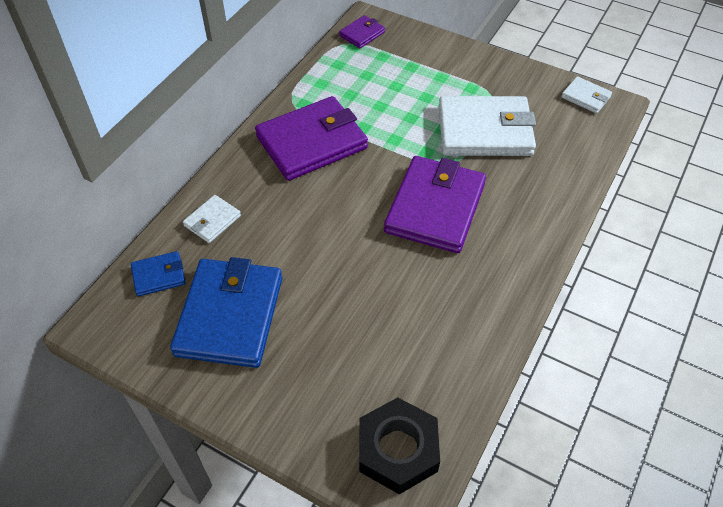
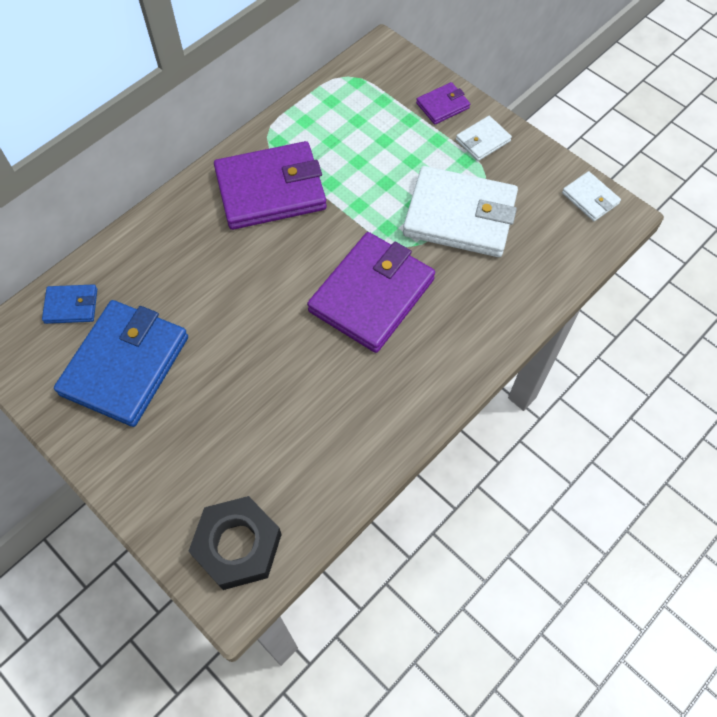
camera: 15 degrees right, 10 degrees up
(212, 221) = (141, 258): white wallet -> white wallet (483, 140)
(362, 34) = (370, 68): purple wallet -> purple wallet (442, 105)

